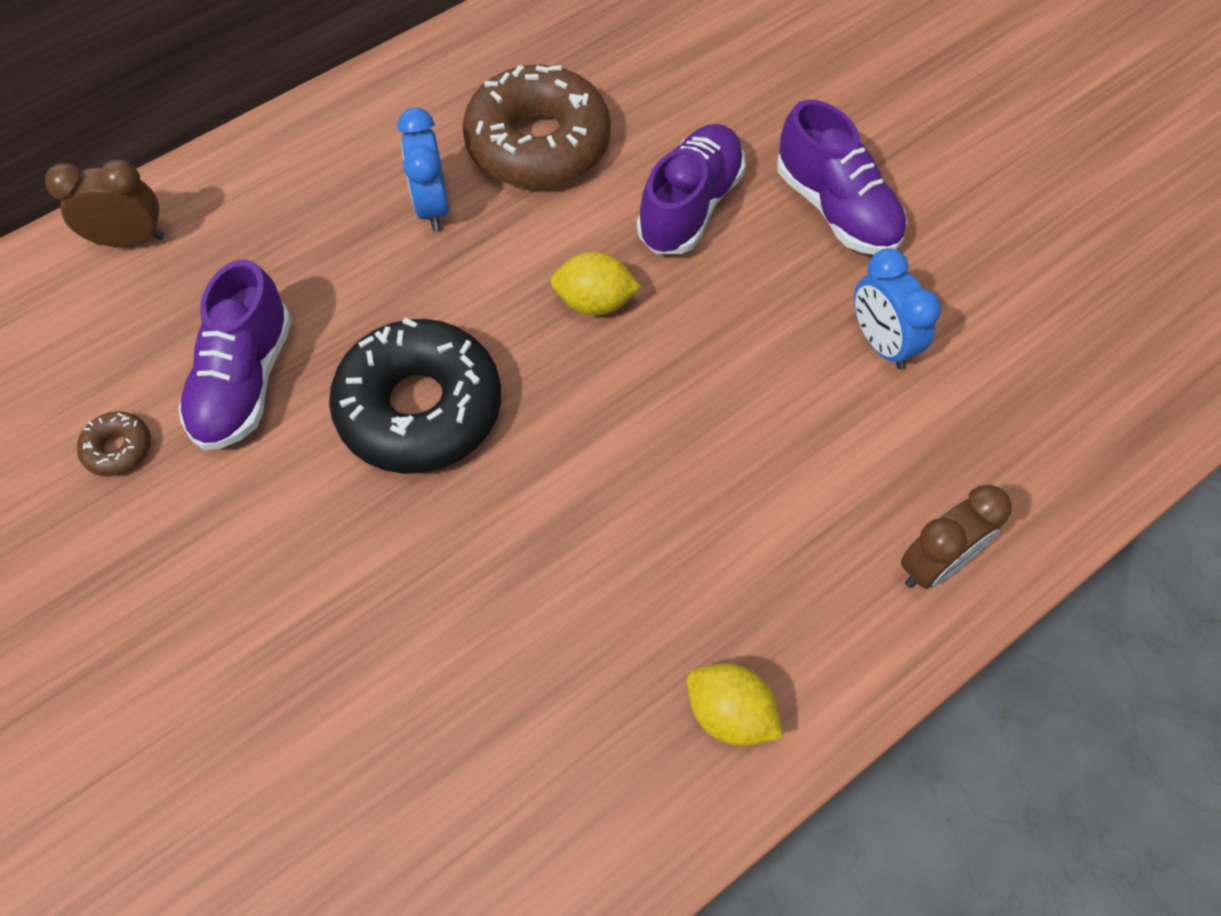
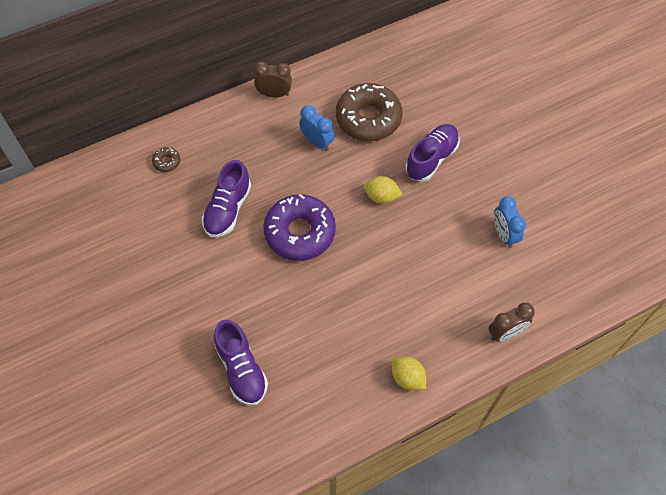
camera: 10 degrees right, 0 degrees up
(118, 448) = (173, 230): brown donut -> brown donut (167, 162)
(130, 240) = (185, 138): brown clock -> brown clock (274, 94)
(420, 408) = (300, 232): black donut -> purple donut
(432, 206) = (317, 142): blue clock -> blue clock turned 135 degrees clockwise
(836, 209) = (497, 169): purple shoe -> purple shoe (241, 369)

